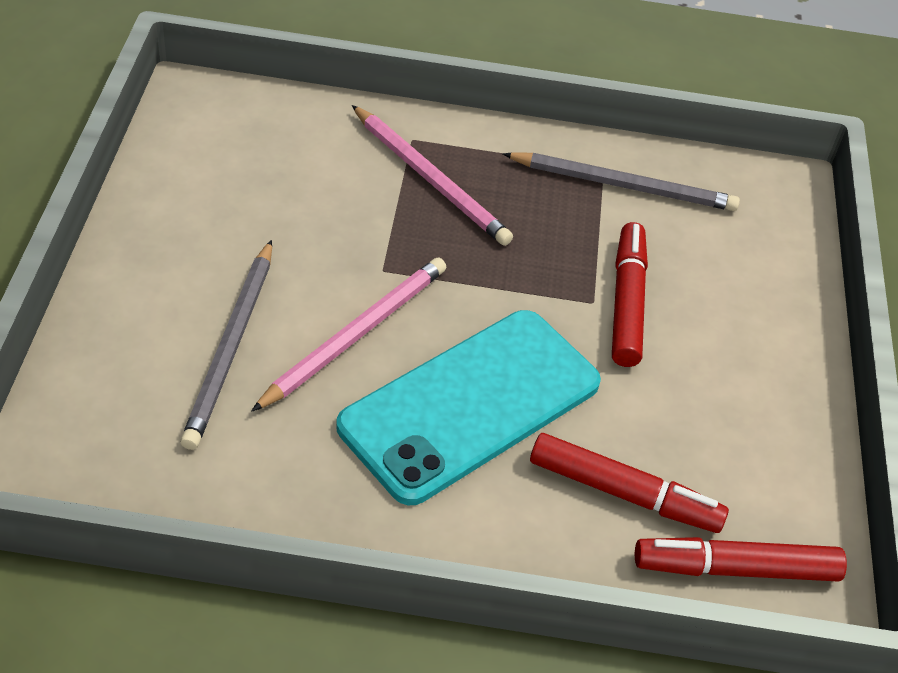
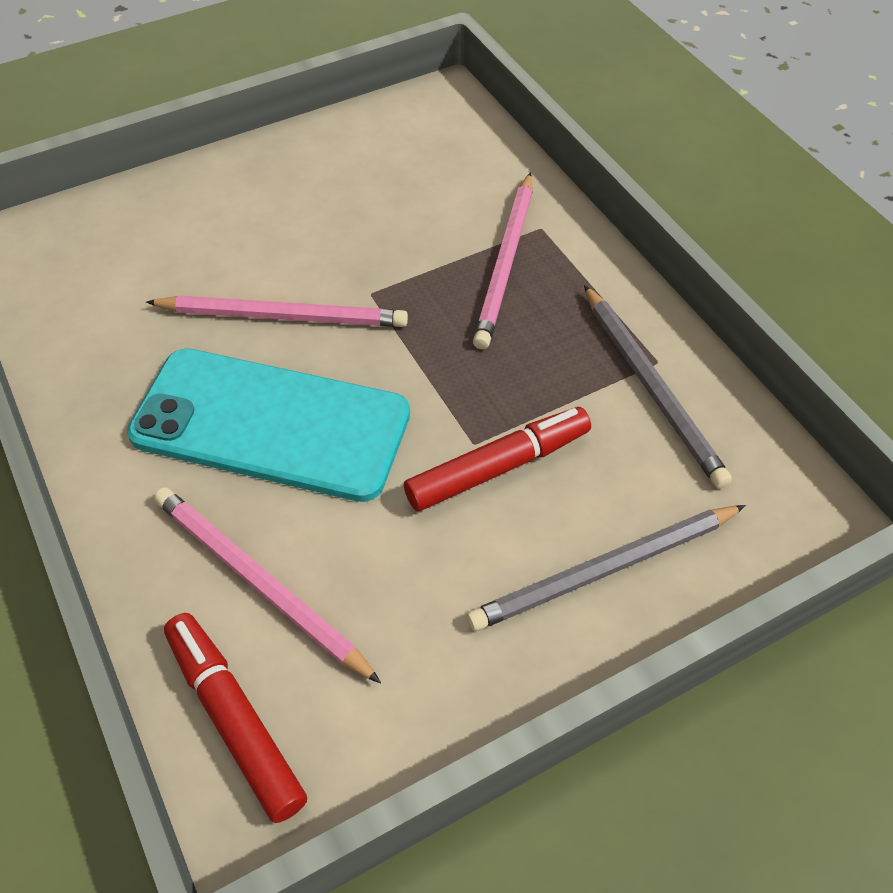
camera: 60 degrees right, 5 degrees up
(231, 347) = (207, 259): grey pencil -> grey pencil (604, 570)
(624, 493) = (259, 583): red marker -> pink pencil

